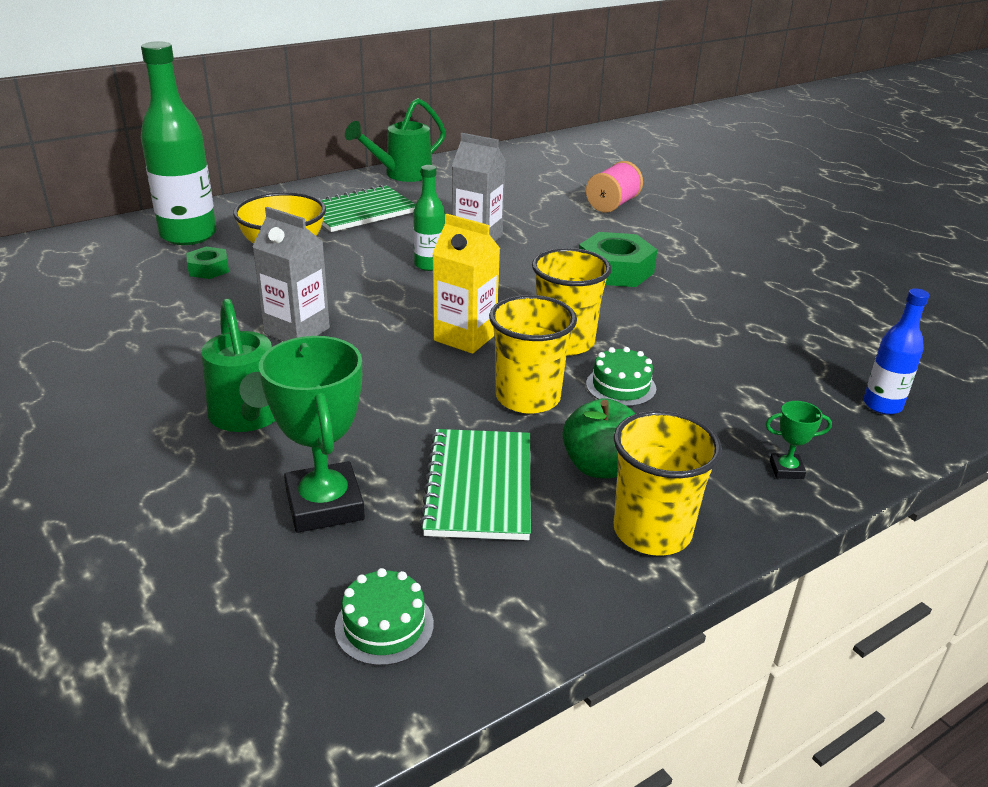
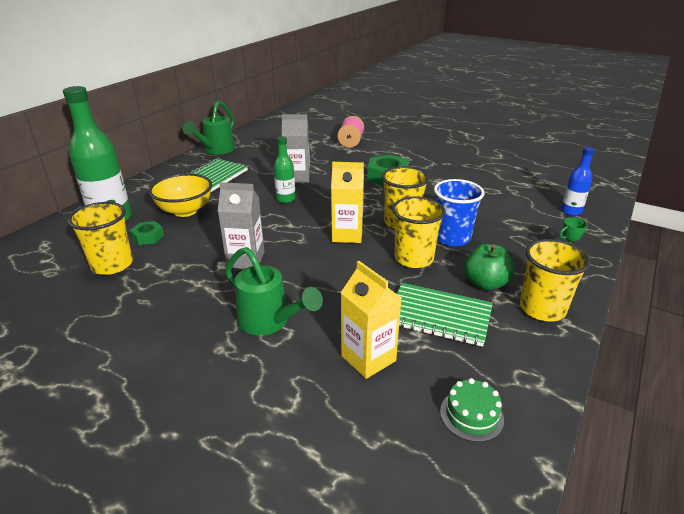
camera: 25 degrees left, 0 degrees up
(138, 291) = (112, 265): none -> yellow cup
(324, 505) = (368, 358): green trophy -> yellow carton
(479, 486) = (439, 316): green notebook -> green notebook turned 45 degrees counterclockwise
(621, 386) = (452, 238): green cake -> blue cup

